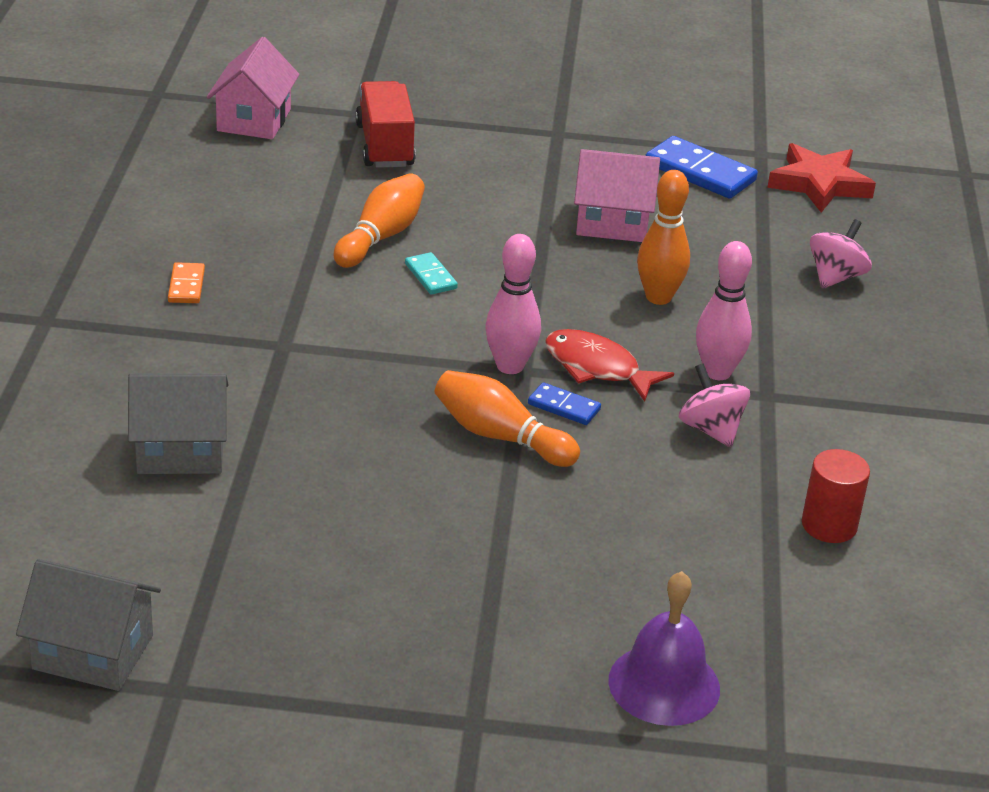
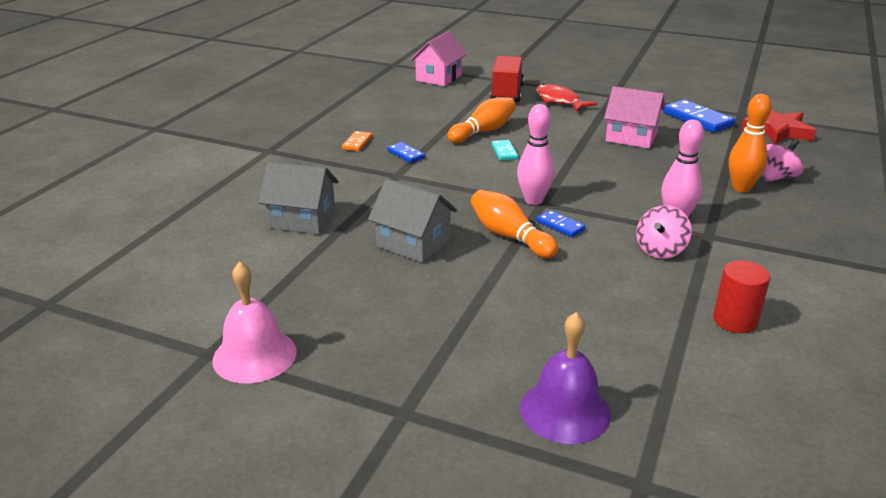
camera: 20 degrees right, 5 degrees down
(93, 652) = (173, 322): grey house -> grey house (413, 243)
(240, 681) = (254, 355): none -> pink bell
(278, 300) = (406, 154): none -> blue domino
(597, 368) = (592, 207): red fish -> red fish (559, 101)
(658, 297) = (648, 176): orange bowling pin -> orange bowling pin (741, 188)
(711, 429) = (660, 250): pink spinning top -> pink spinning top turned 135 degrees counterclockwise

